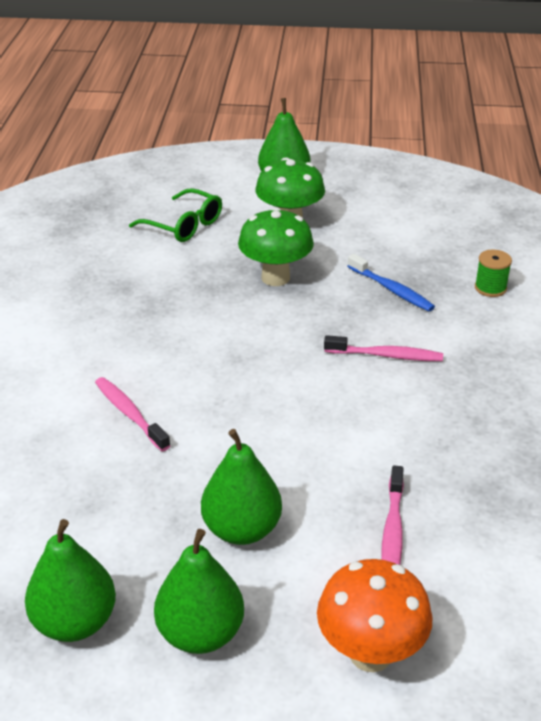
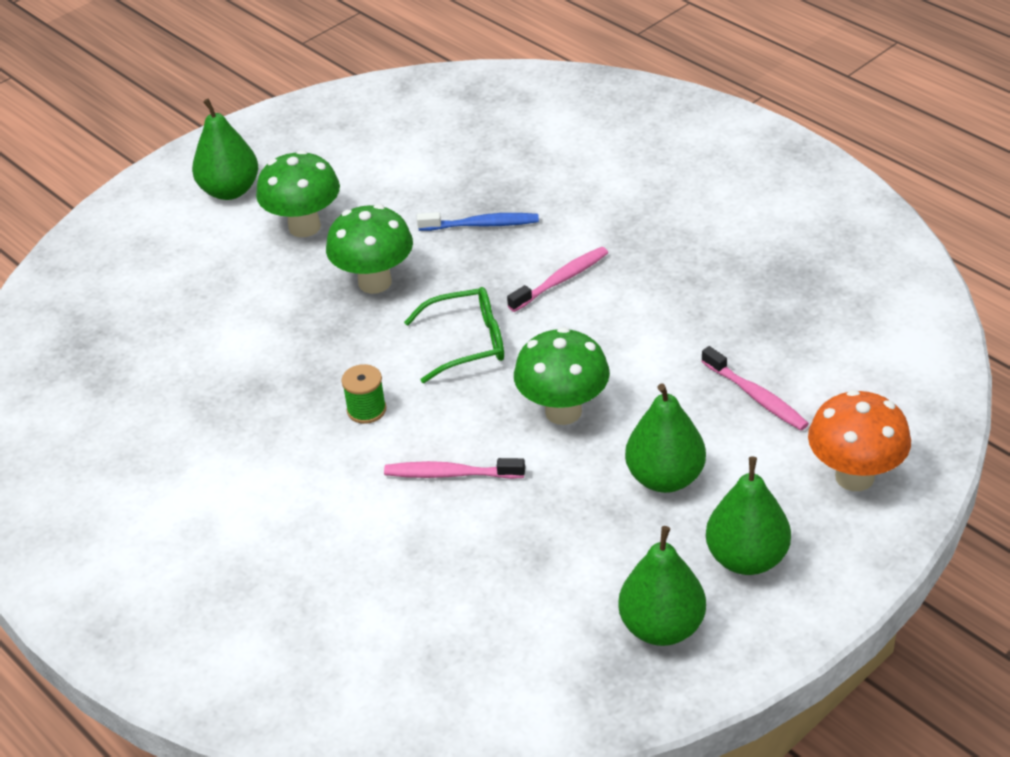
camera: 45 degrees left, 5 degrees up
(184, 225) = (212, 295): green glasses -> green glasses (467, 343)
(252, 433) = (563, 411): none -> green mushroom
(490, 288) = (551, 170): green spool -> green spool (366, 410)

